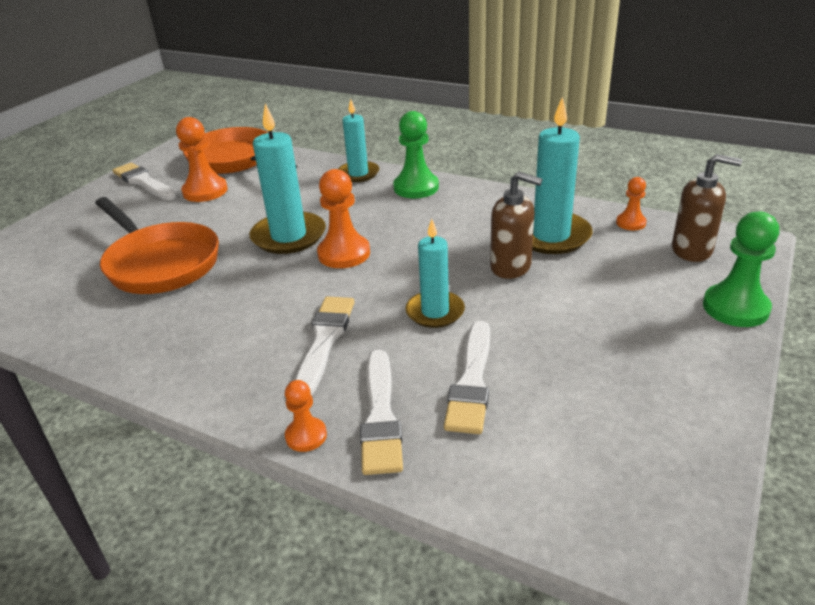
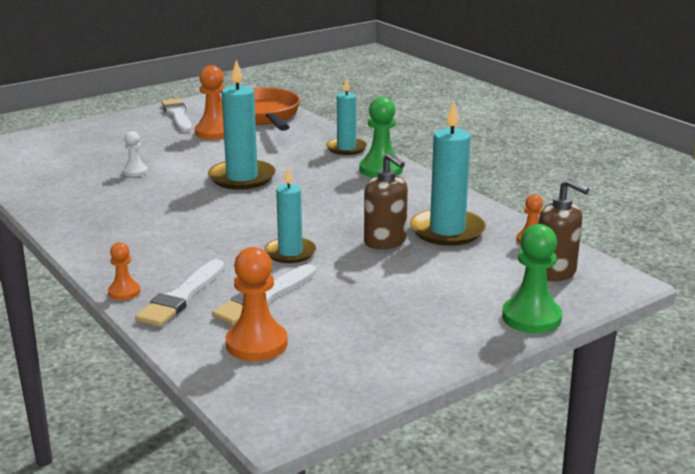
camera: 25 degrees right, 10 degrees down
(160, 263) = (135, 171): orange pan -> white pawn
(324, 341) = (193, 247): white brush -> none
(344, 254) = (269, 199): orange pawn -> orange pawn (256, 344)

